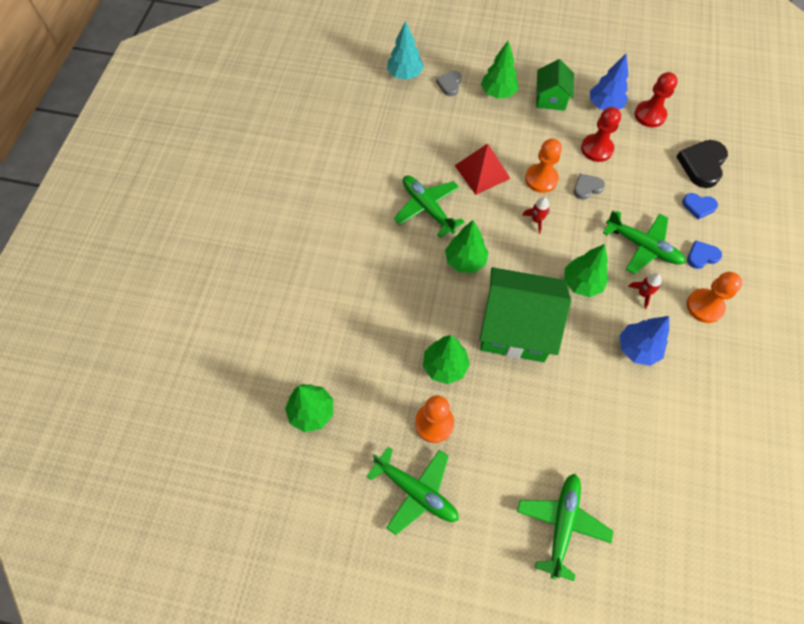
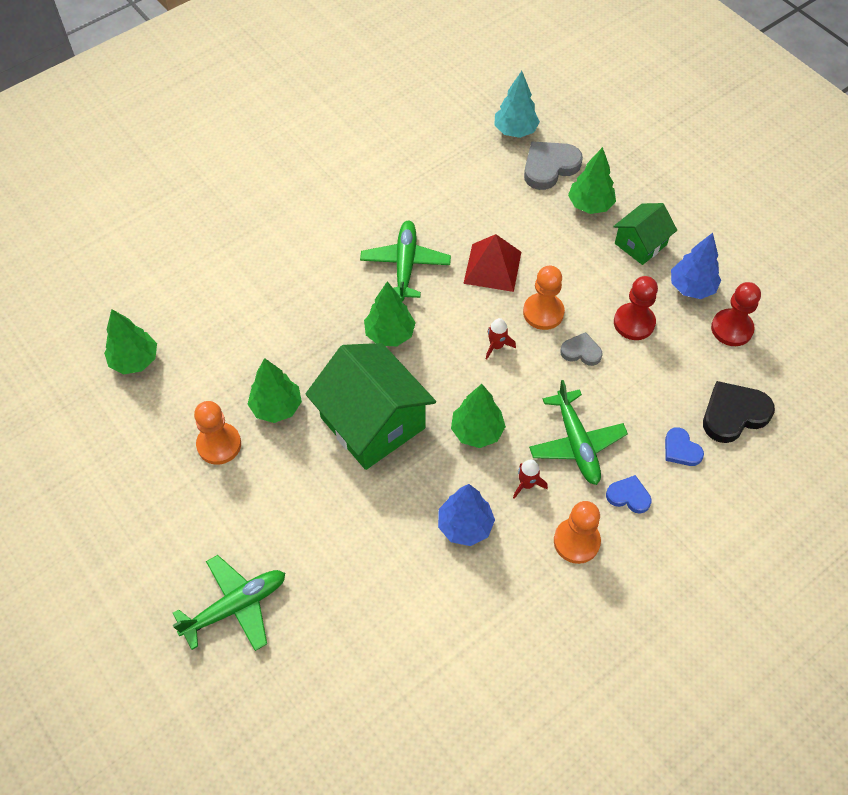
camera: 40 degrees right, 5 degrees down
(416, 491) = (149, 484): green plane -> none
(449, 84) = (549, 167): grey heart -> grey heart, size x1.73

